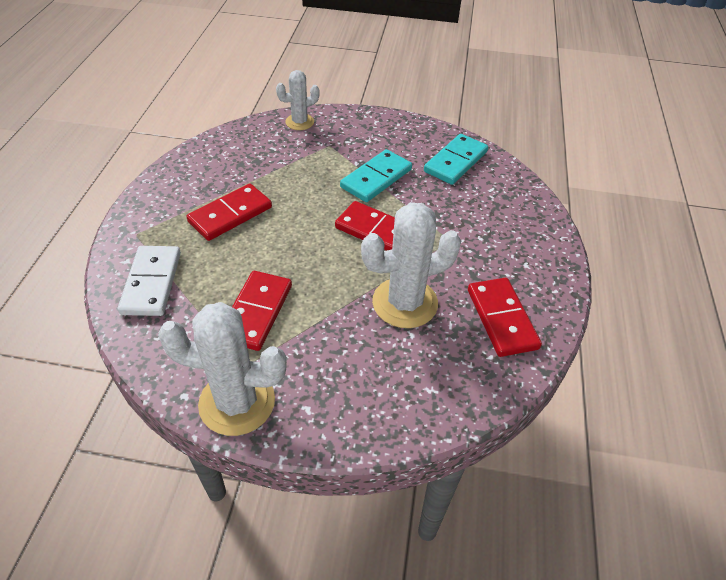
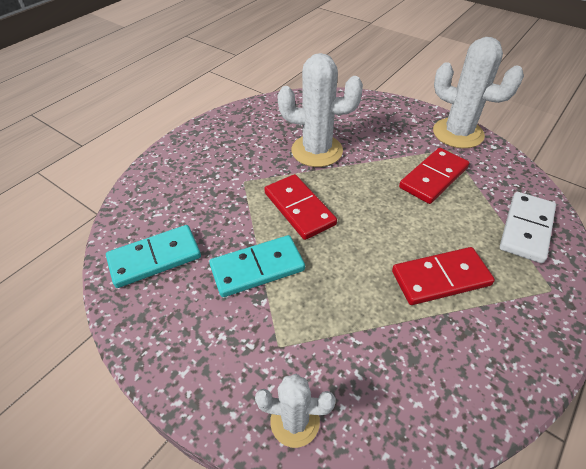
camera: 150 degrees left, 0 degrees up
(501, 319) = (260, 124): red domino -> none

